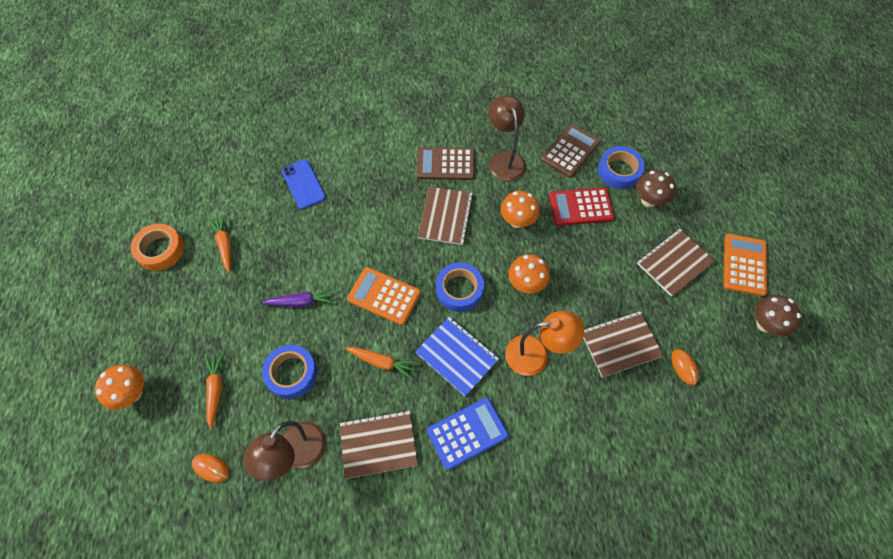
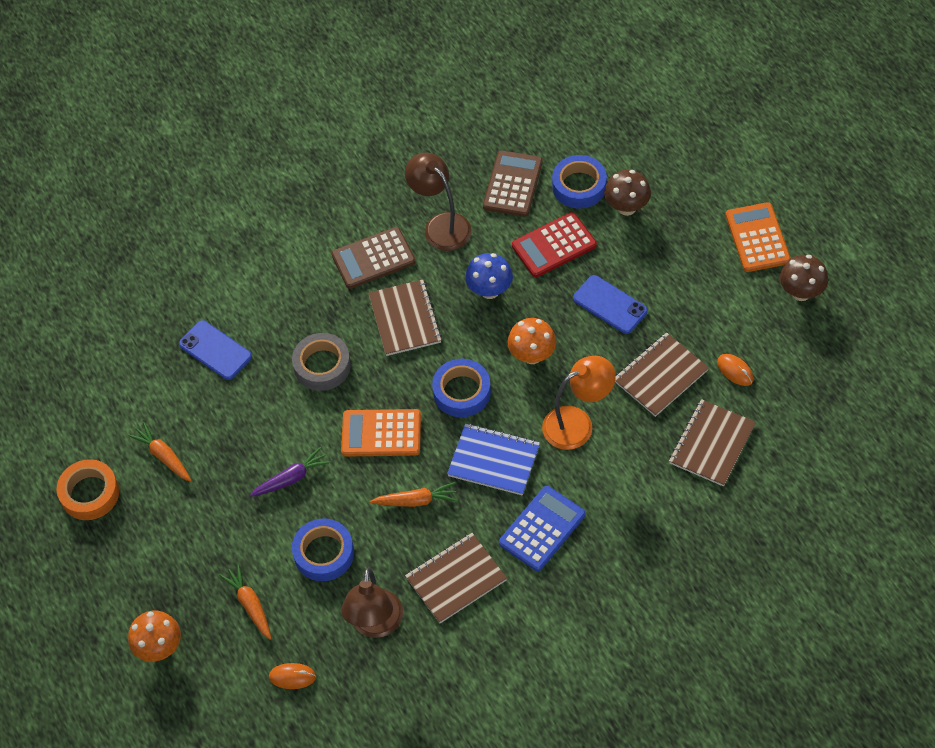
camera: 20 degrees left, 5 degrees down
(369, 226) = (322, 366): none -> grey tape
(517, 221) = (489, 290): orange mushroom -> blue mushroom
(604, 269) = (610, 305): none -> blue phone
(674, 263) = (683, 266): brown notebook -> brown notebook (712, 444)

